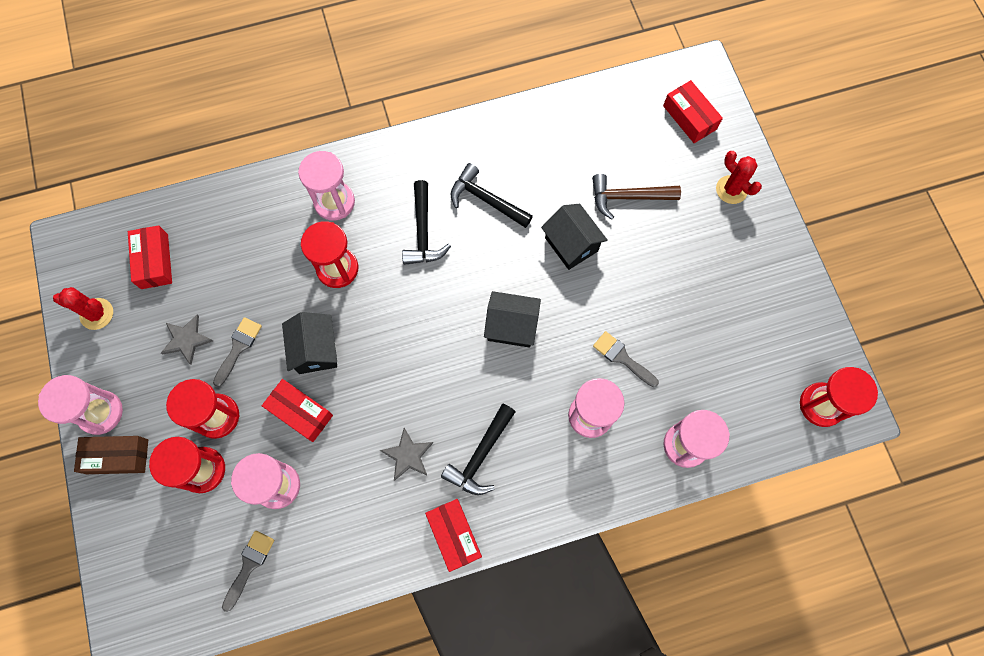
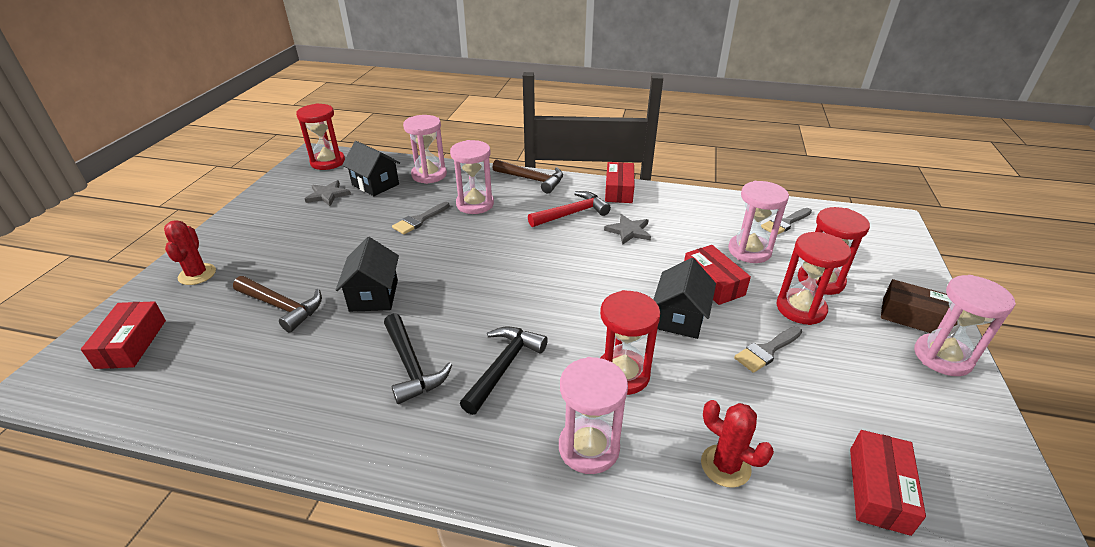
camera: 150 degrees left, 35 degrees down
(97, 314) = (967, 459): red cactus -> red cactus (725, 466)
(186, 340) = (831, 381): grey star -> grey star (327, 195)
(480, 456) = (572, 213): black hammer -> red hammer
(511, 326) = (484, 266): black house -> black house (375, 184)
(564, 502) = (532, 180): none -> brown hammer
(622, 357) = (419, 220): grey brush -> grey brush turned 60 degrees clockwise

